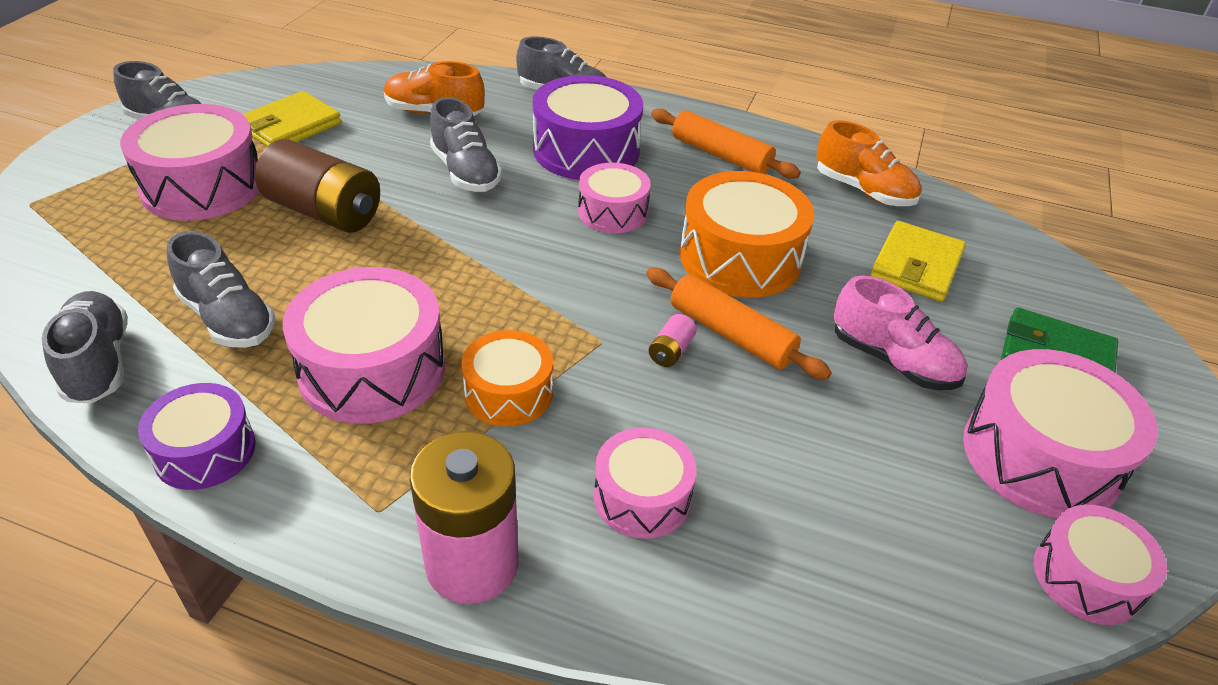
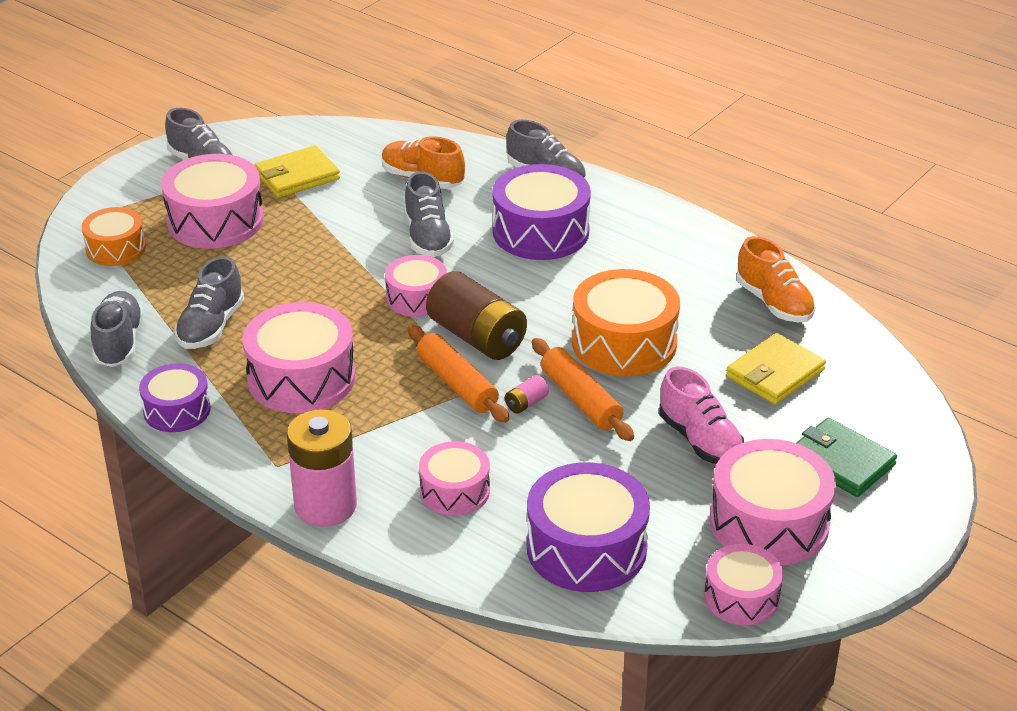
camera: 20 degrees right, 5 degrees down
(228, 319) = (211, 327): grey shoe -> grey shoe turned 45 degrees clockwise
(324, 212) = (303, 256): brown battery -> brown battery (477, 337)
(508, 393) = (391, 410): orange drum -> orange drum (116, 248)
(613, 212) = (536, 289): pink drum -> pink drum (416, 298)
(721, 155) = (661, 252): orange rolling pin -> orange rolling pin (457, 384)
(855, 548) = (586, 548): none -> purple drum

